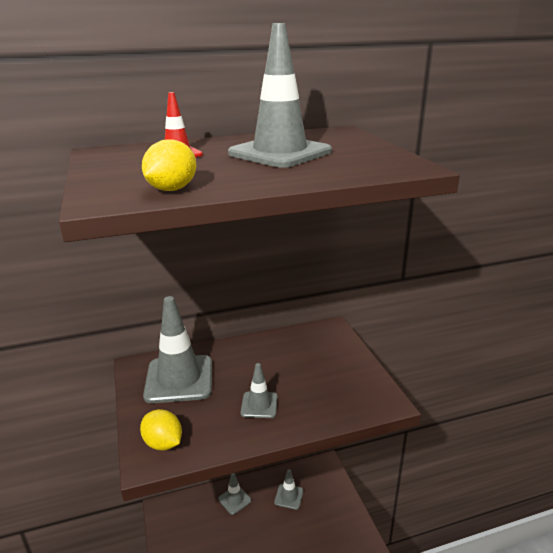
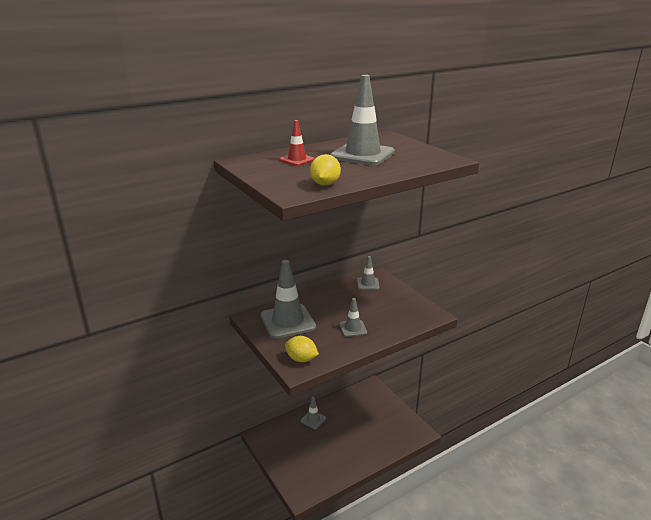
camera: 15 degrees left, 0 degrees up
(289, 496) = (353, 410): grey traffic cone -> grey traffic cone (368, 284)

